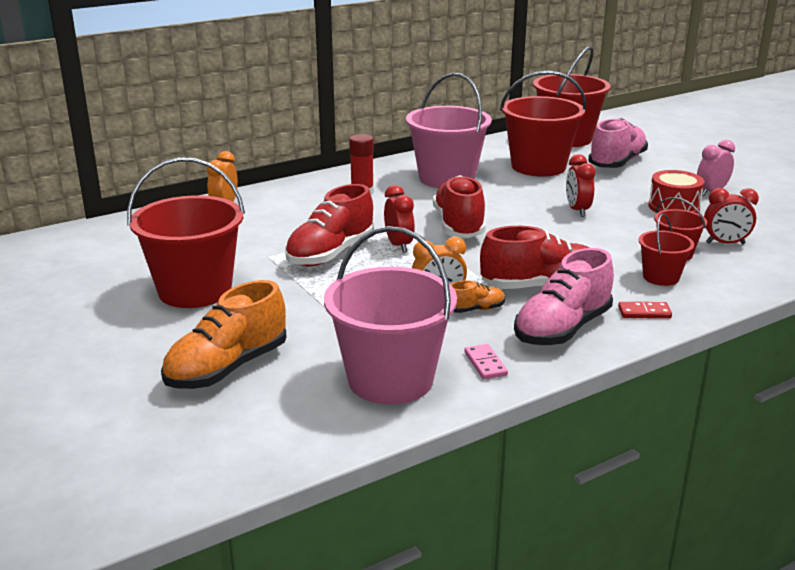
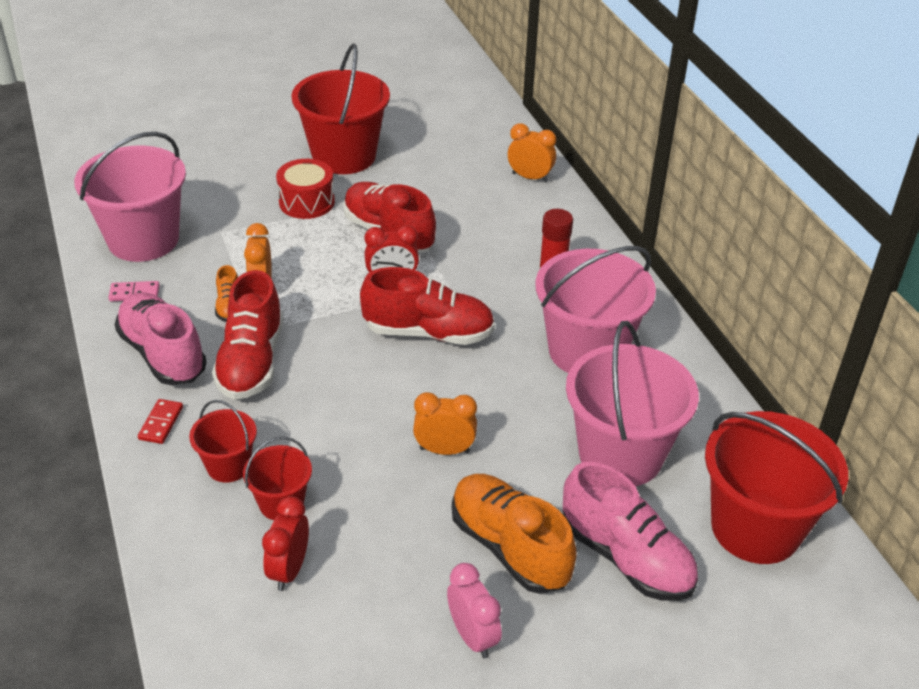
camera: 100 degrees right, 15 degrees up
(227, 368) = (207, 167): orange shoe -> orange shoe (509, 547)
(538, 166) = (620, 455): red bucket -> pink bucket
(577, 210) = (444, 450): red clock -> orange clock
(673, 207) = (427, 561): red drum -> red drum (306, 202)

